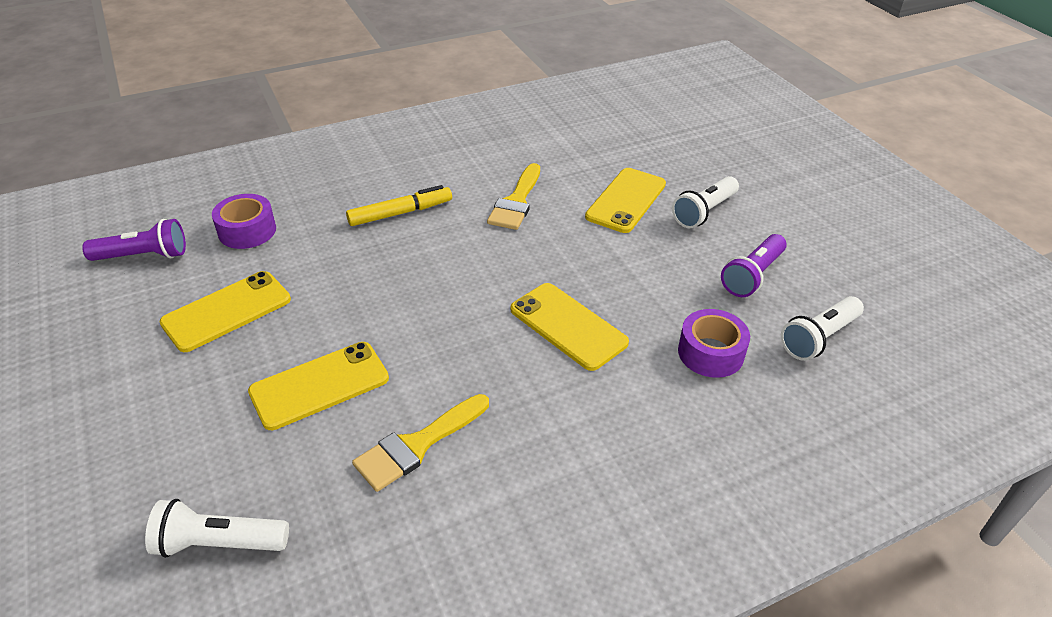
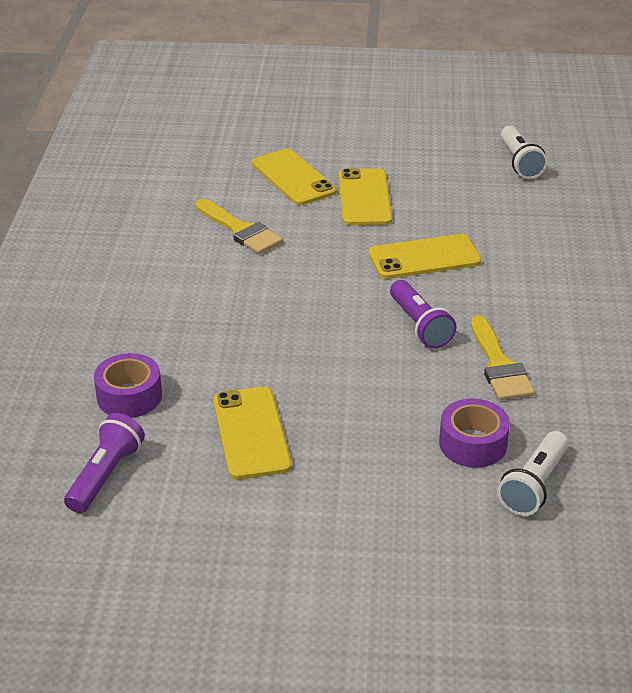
camera: 60 degrees left, 5 degrees down
(319, 385) = (396, 398): yellow phone -> yellow phone (364, 198)
(400, 213) = (193, 297): yellow marker -> none
(704, 212) = (343, 150): white flashlight -> none
(710, 353) = (501, 209): purple tape -> purple tape (473, 444)
(752, 276) = (436, 161): purple flashlight -> purple flashlight (420, 326)

